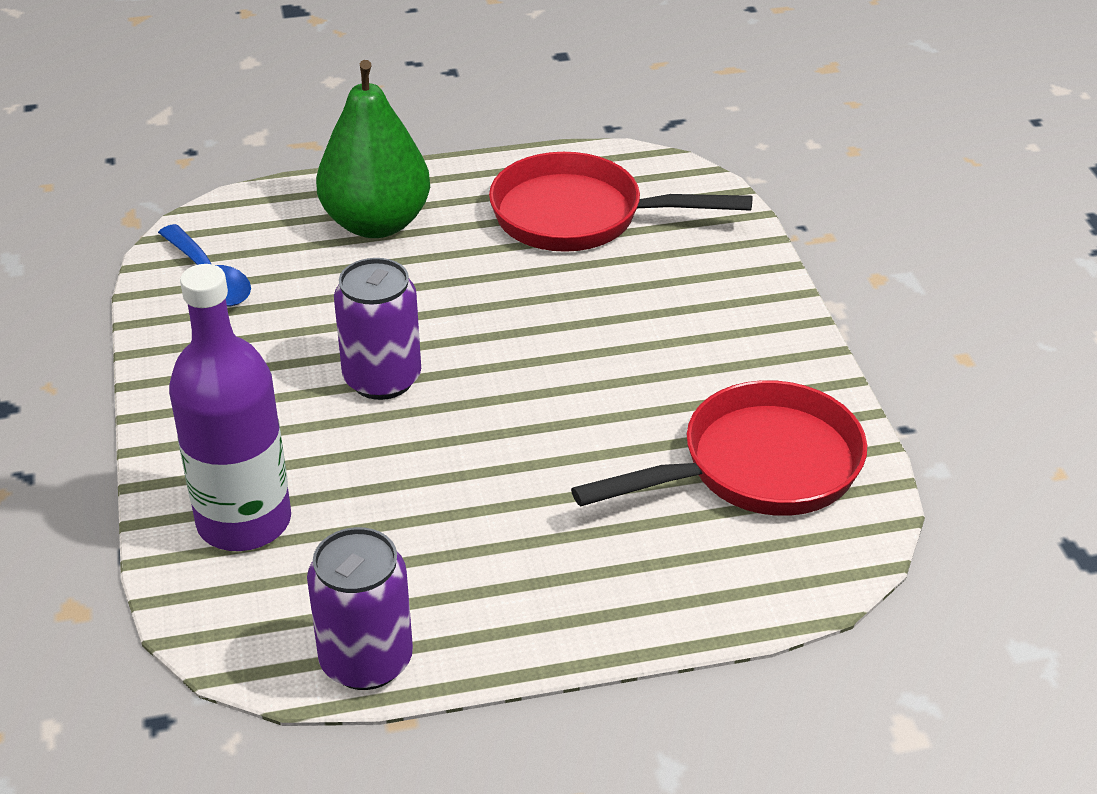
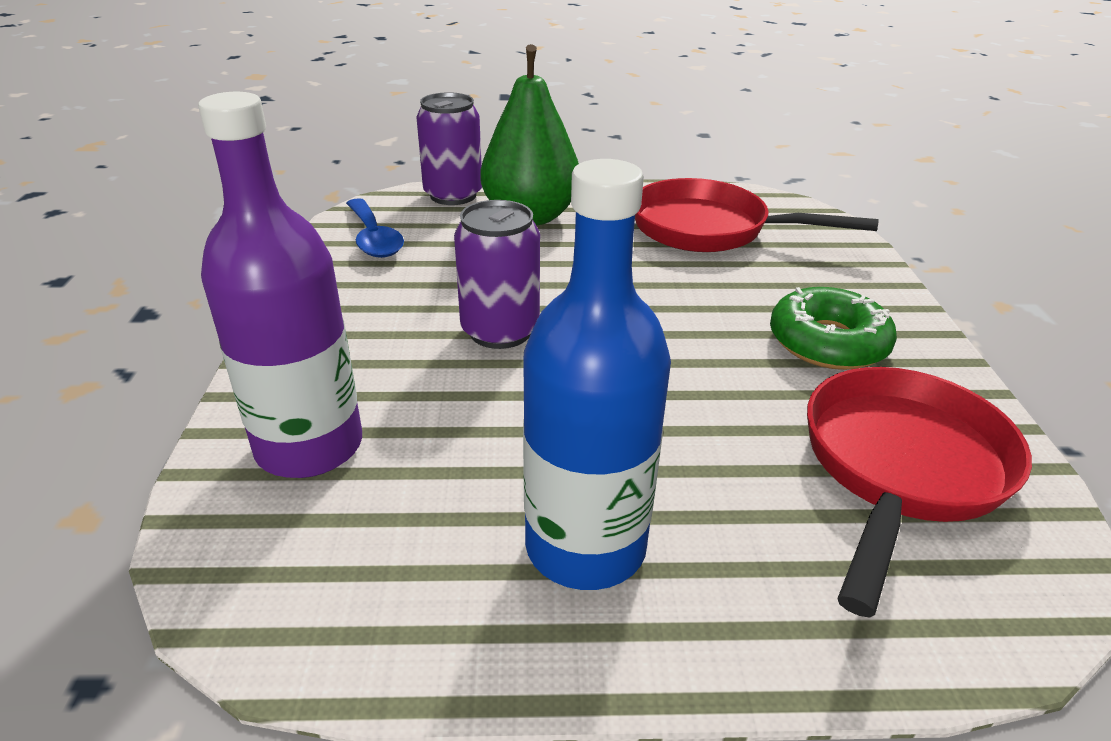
camera: 10 degrees right, 5 degrees down
(366, 661) = (382, 644): purple can -> purple can (453, 195)
(504, 569) = (585, 546): none -> blue bottle
(702, 348) = (828, 342): none -> green donut
(758, 467) = (900, 468): red pan -> red pan turned 45 degrees counterclockwise

